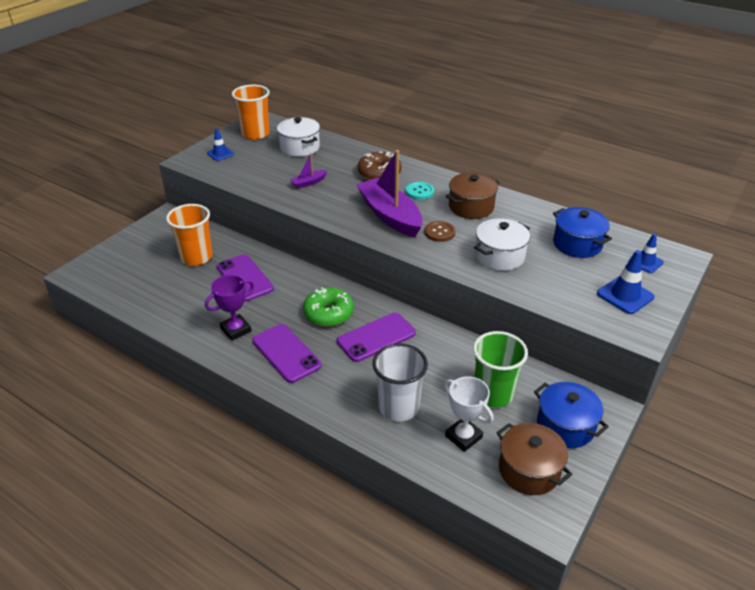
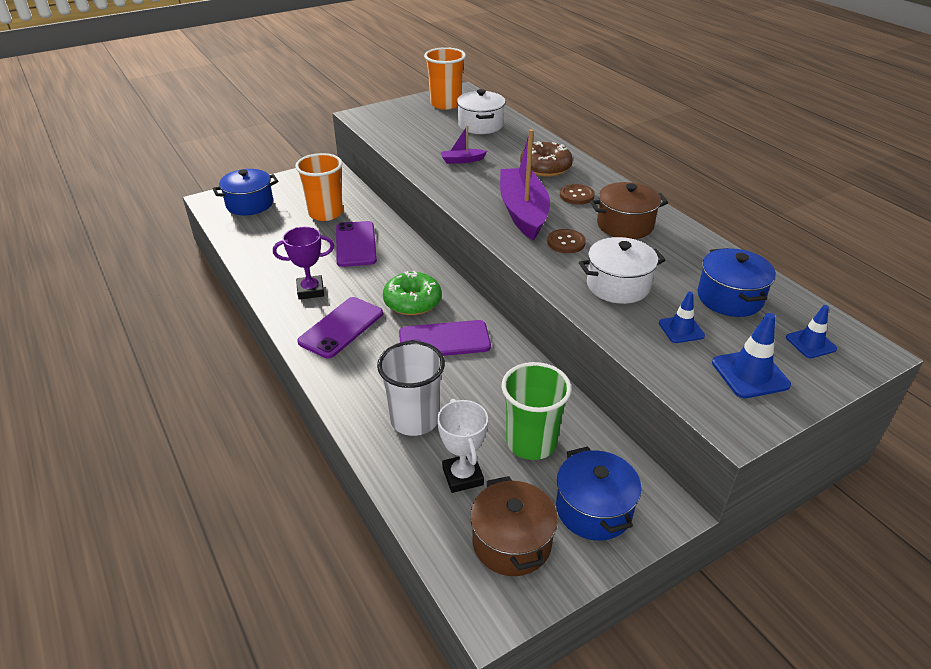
camera: 25 degrees right, 0 degrees up
(117, 267) = (249, 204): none -> blue pot
(220, 154) = (396, 115): blue traffic cone -> blue traffic cone (681, 329)
(286, 353) = (341, 327): purple phone -> purple phone turned 45 degrees clockwise
(419, 191) = (576, 195): turquoise button -> brown button

